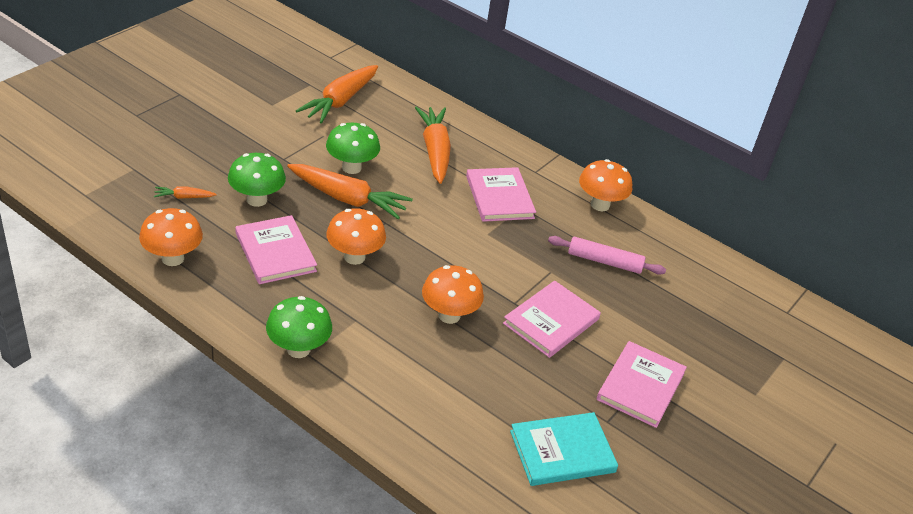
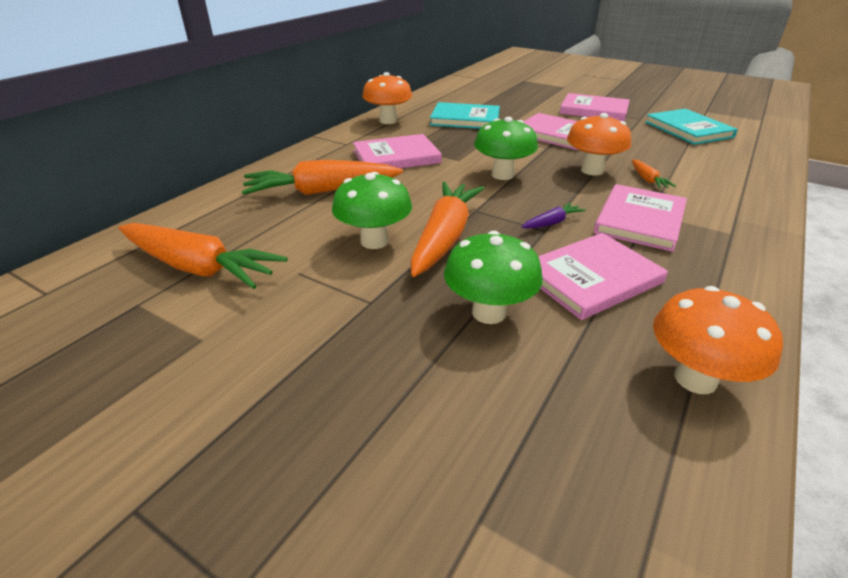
camera: 90 degrees left, 5 degrees down
(184, 197) = (531, 402): orange carrot -> orange carrot (647, 180)
(298, 349) = (732, 240): green mushroom -> green mushroom (502, 175)
(345, 308) = (640, 220): none -> pink book
(354, 257) = (552, 223): orange mushroom -> purple carrot
(604, 261) = (465, 119): pink rolling pin -> turquoise book

